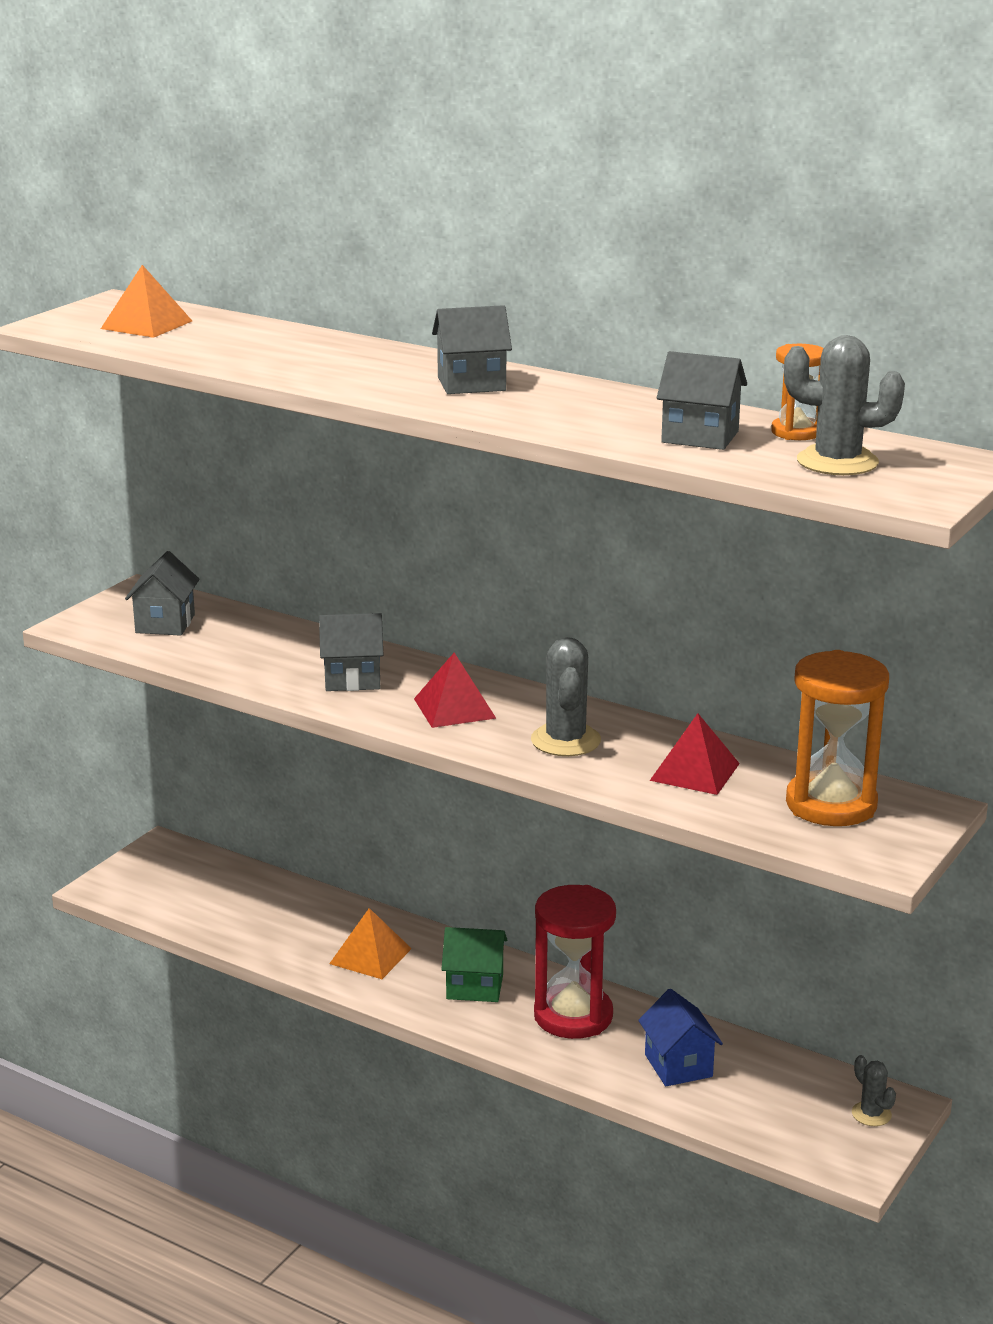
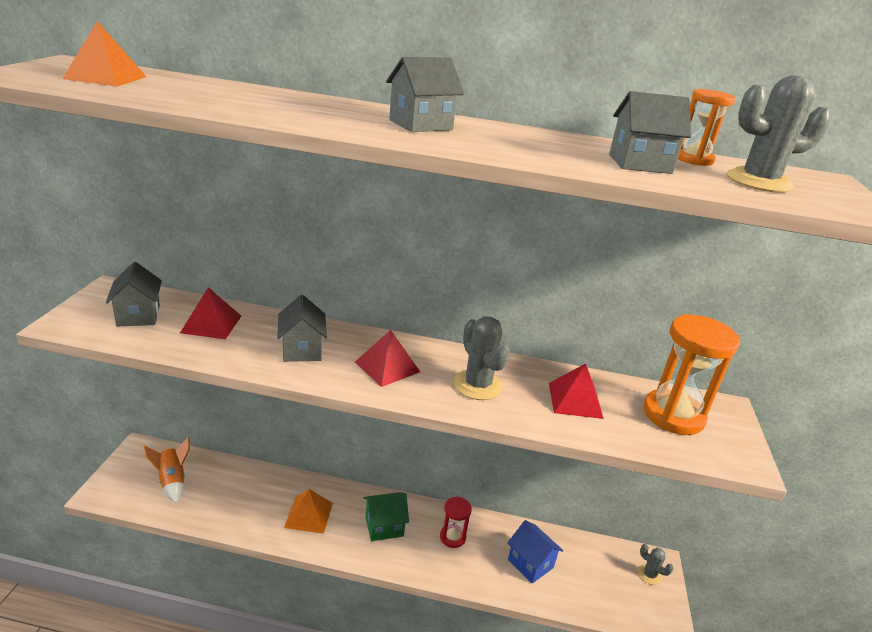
camera: 25 degrees left, 5 degrees up
(196, 889) = (172, 481): none -> orange rocket
(251, 640) = (211, 324): none -> red pyramid
(352, 679) = (302, 350): grey house -> grey house turned 75 degrees counterclockwise
(573, 1016) = (452, 537): red hourglass -> red hourglass, size x0.54

